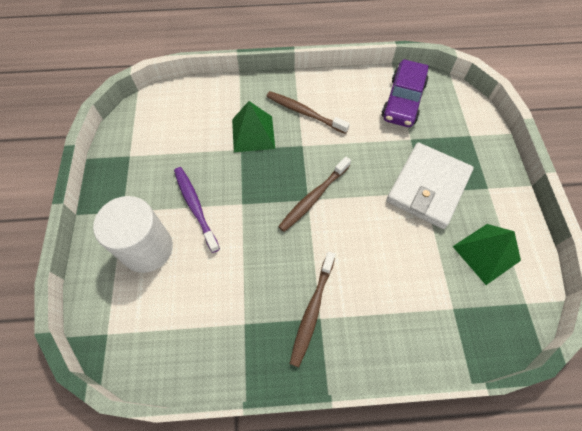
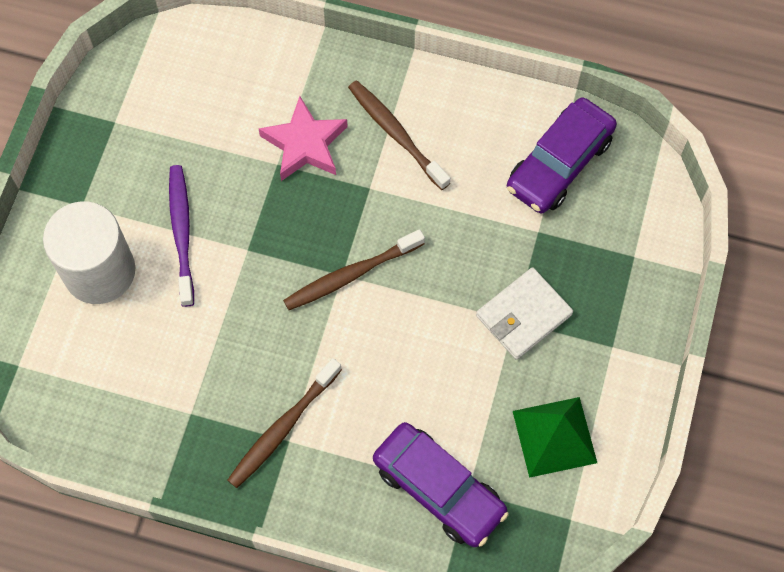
camera: 20 degrees right, 5 degrees up
(253, 133) = (305, 144): green pyramid -> pink star
(428, 187) = (523, 315): white wallet -> white wallet, size x0.66
(434, 314) = (439, 489): none -> purple car

